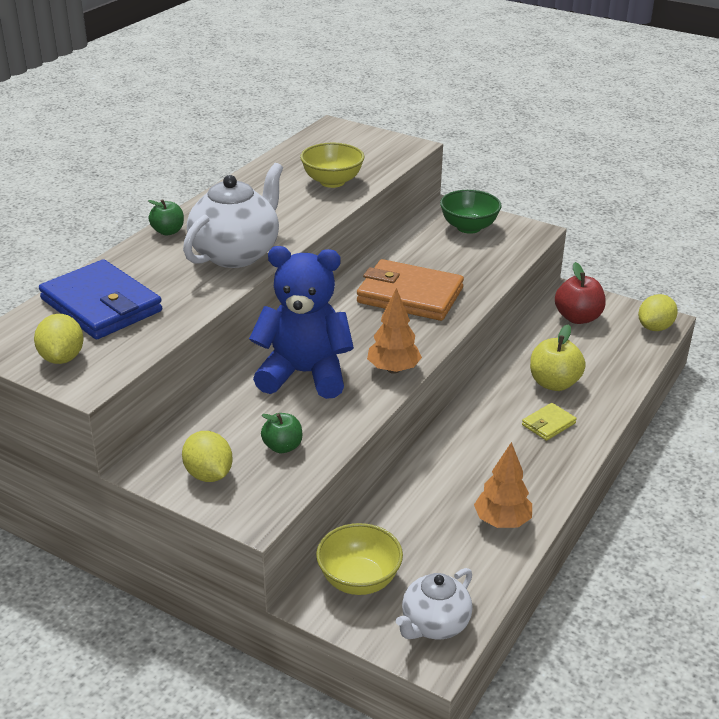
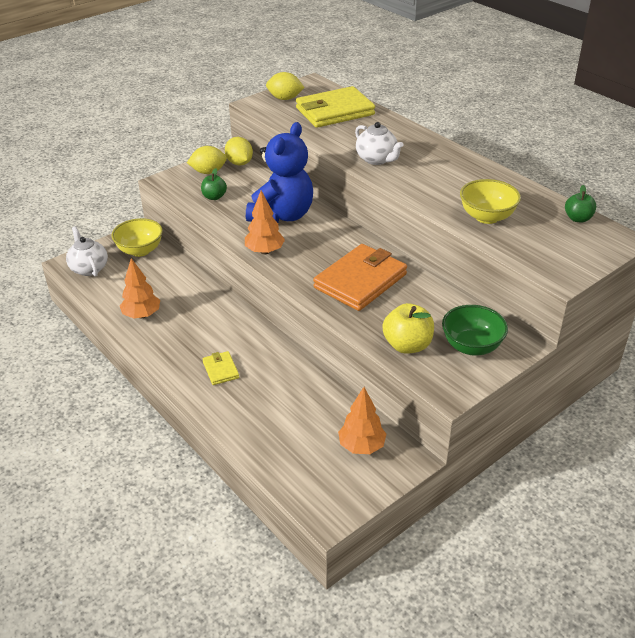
camera: 110 degrees right, 5 degrees up
(101, 305) = (335, 111): blue wallet -> yellow wallet
(168, 231) = (423, 139): green apple -> green apple (578, 218)
(236, 254) = (377, 159): white teapot -> white teapot, size x0.62
(554, 383) = (269, 391): yellow apple -> yellow apple (407, 345)
(577, 318) = (361, 446): red apple -> orange tree
(655, 327) = (320, 501): yellow lemon -> yellow lemon (239, 163)

